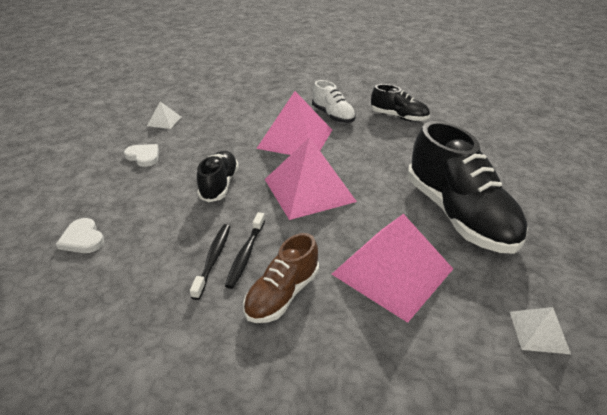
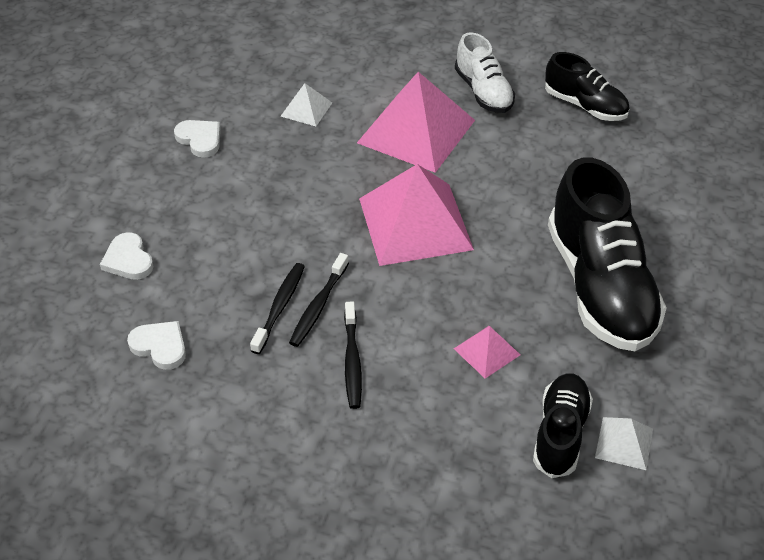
camera: 10 degrees right, 10 degrees up
(107, 305) = (160, 346): none -> white heart
(164, 121) = (230, 74): white pyramid -> white pyramid (306, 109)
(219, 185) = (298, 200): black shoe -> black shoe (560, 433)
(282, 294) = (352, 361): brown shoe -> black toothbrush
(392, 271) = (486, 351): pink pyramid -> pink pyramid, size x0.46

